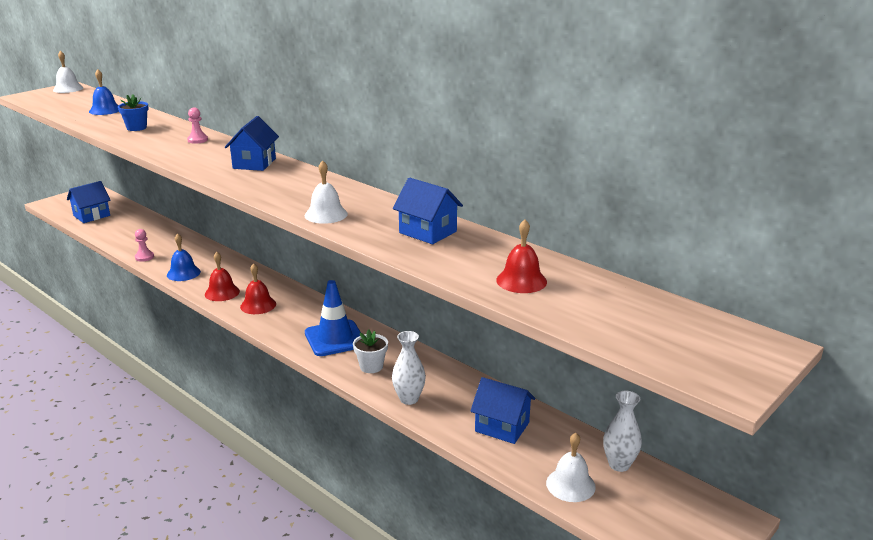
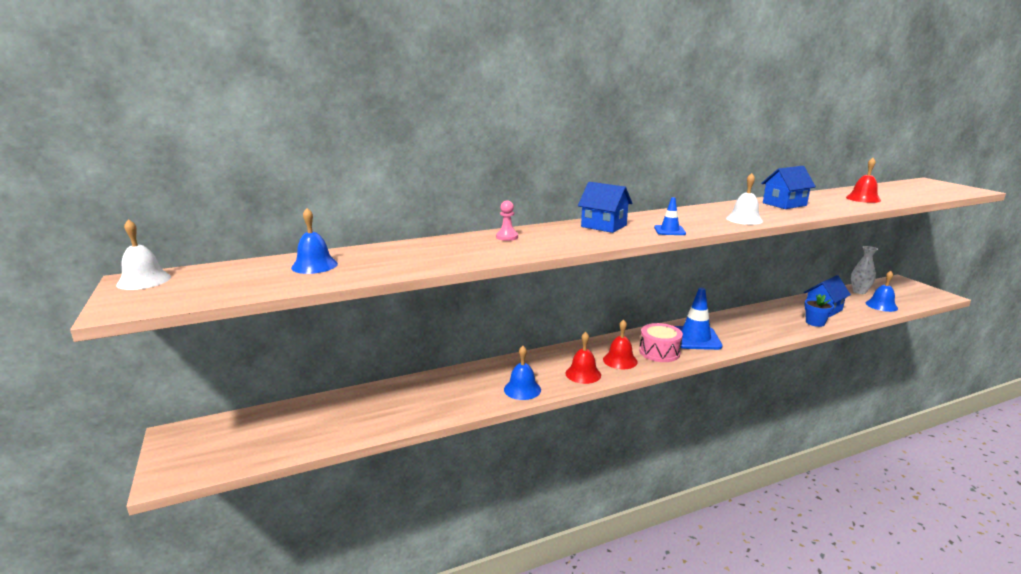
camera: 65 degrees left, 5 degrees down
(91, 216) = (276, 439): blue house -> none
(136, 128) = (423, 255): blue flower pot -> blue flower pot (815, 322)
(144, 257) = (458, 409): pink pawn -> none
(254, 187) = (669, 231): none -> blue traffic cone
(288, 322) = (659, 352): none -> pink drum
(371, 366) = (742, 333): white flower pot -> none
(409, 399) = (789, 328): white vase -> none
(570, 484) = (881, 305): white bell -> blue bell

